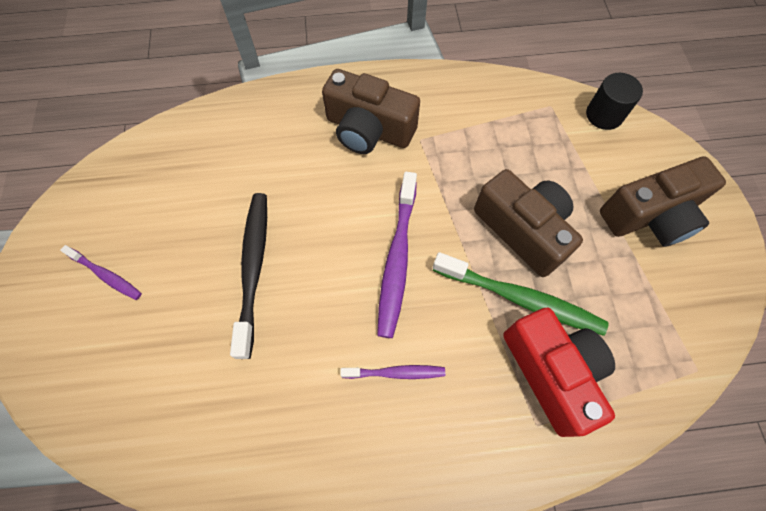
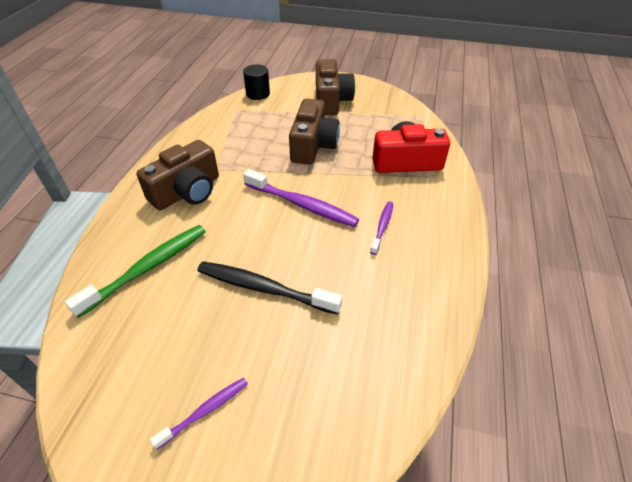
camera: 70 degrees left, 20 degrees down
(520, 298) = (356, 160): green toothbrush -> green toothbrush (147, 268)
(523, 230) = (313, 145): brown camera -> brown camera turned 120 degrees clockwise

